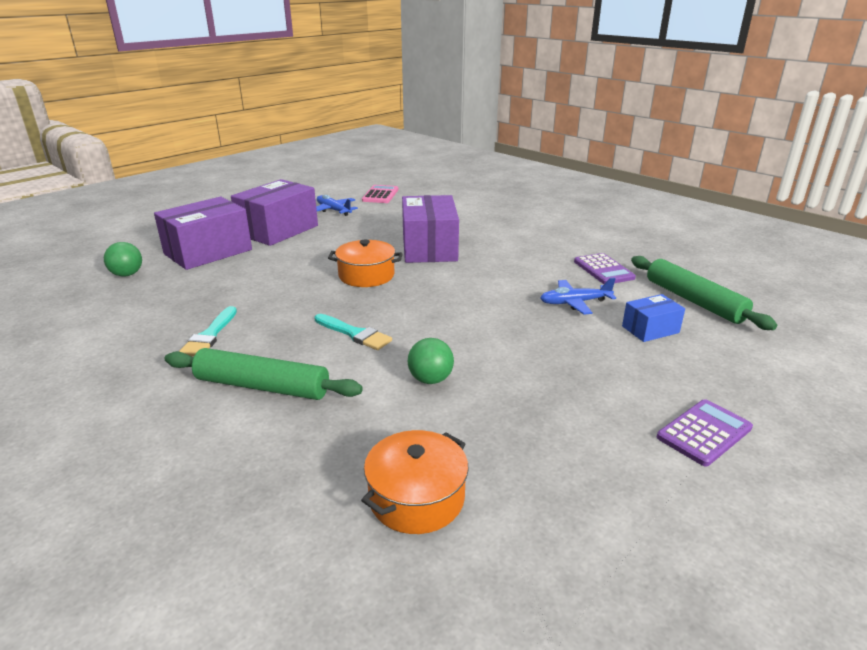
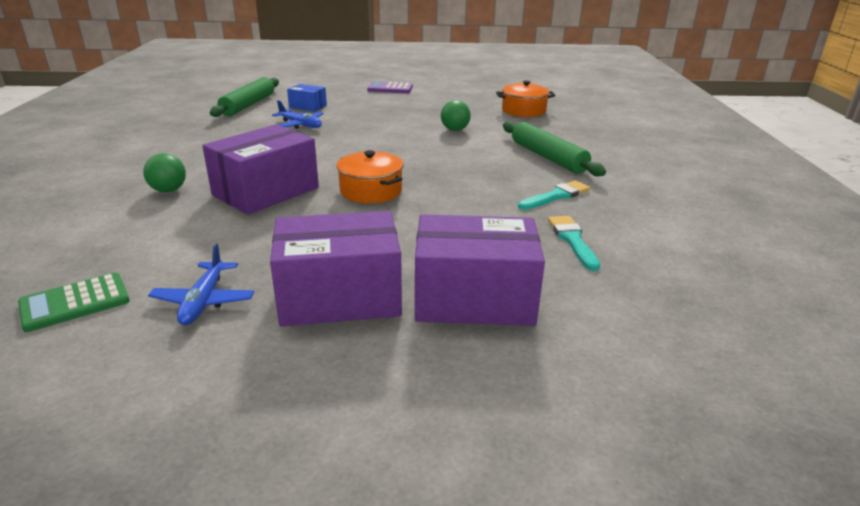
camera: 135 degrees left, 0 degrees up
(127, 274) = (604, 305): green ball -> green ball (168, 190)
(354, 334) = (456, 159): turquoise brush -> turquoise brush (572, 240)
(380, 195) = (75, 303): pink calculator -> green calculator
(603, 270) = (226, 129): purple calculator -> none

